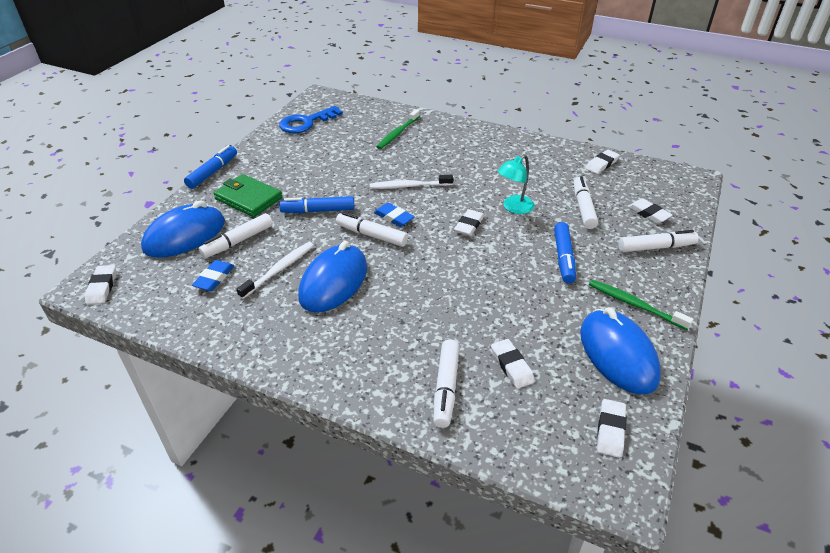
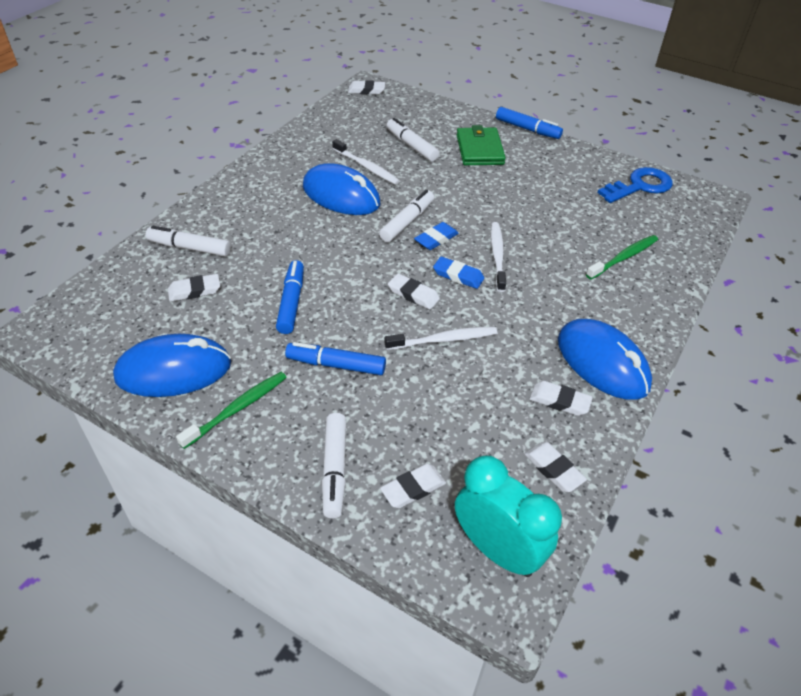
camera: 95 degrees right, 5 degrees up
(185, 235) = (425, 120): blue mouse -> blue mouse (602, 363)
(214, 278) = (363, 136): blue eraser -> blue eraser (458, 276)
(248, 198) = (479, 150): green wallet -> green wallet turned 45 degrees counterclockwise
(306, 122) = (639, 186): blue key -> blue key turned 90 degrees clockwise
(318, 211) = (454, 190): blue marker -> blue marker (291, 302)
(398, 133) = (623, 257): green toothbrush -> green toothbrush turned 105 degrees clockwise
(514, 208) = (444, 340): turquoise lamp -> white toothbrush
(583, 207) = (436, 412): white marker -> none
(610, 430) = (94, 339): white eraser -> white eraser (559, 401)
(667, 182) = (497, 550): none -> turquoise clock

